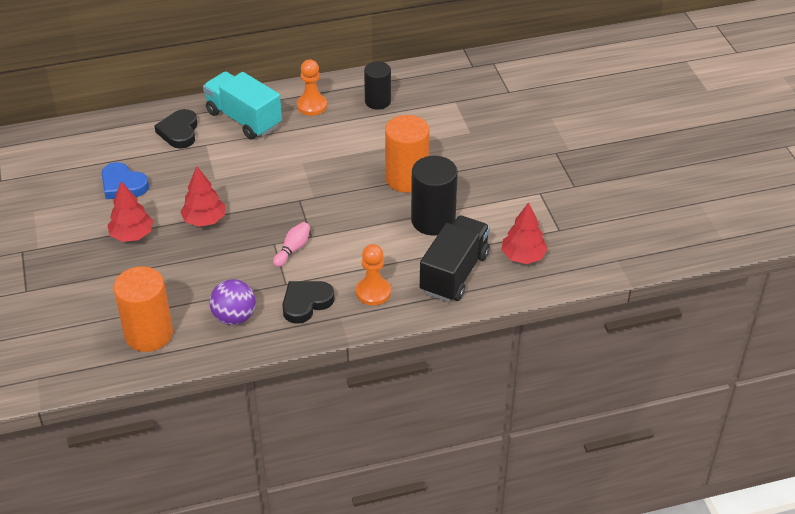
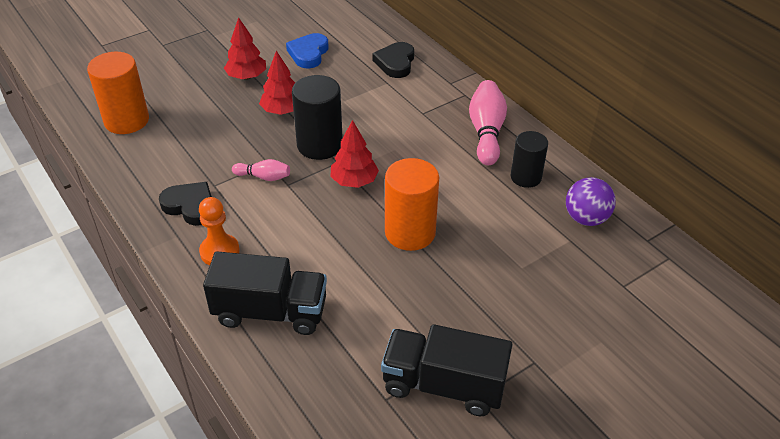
camera: 70 degrees right, 0 degrees up
(179, 132) = (395, 63): black heart -> black heart turned 60 degrees counterclockwise
(234, 317) = (159, 164): purple ball -> purple ball (586, 218)
(244, 119) = (437, 95): turquoise truck -> none
(312, 106) = (486, 132): orange pawn -> pink bowling pin
(433, 220) = (350, 272): black cylinder -> black cylinder (319, 145)
(523, 256) = (321, 371): red tree -> red tree (354, 181)
(558, 199) = (443, 385): none -> black truck

